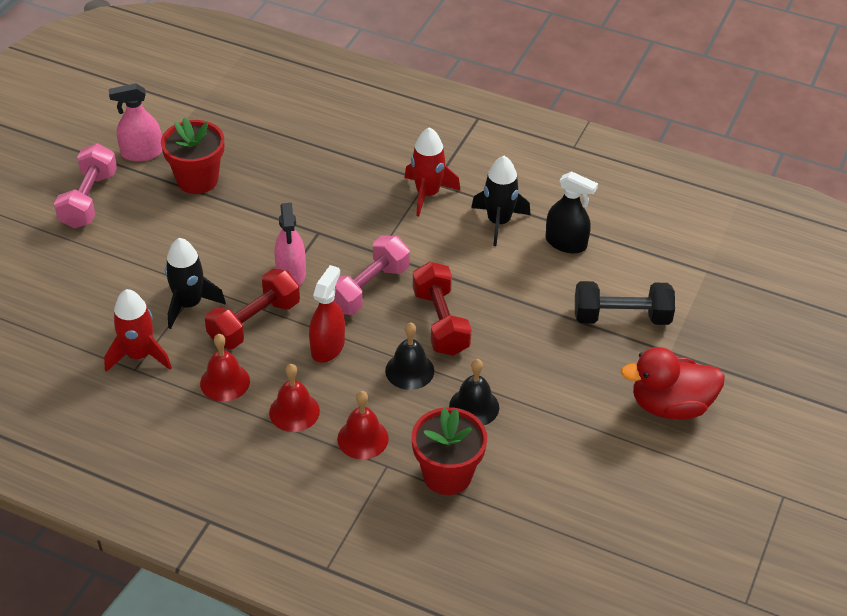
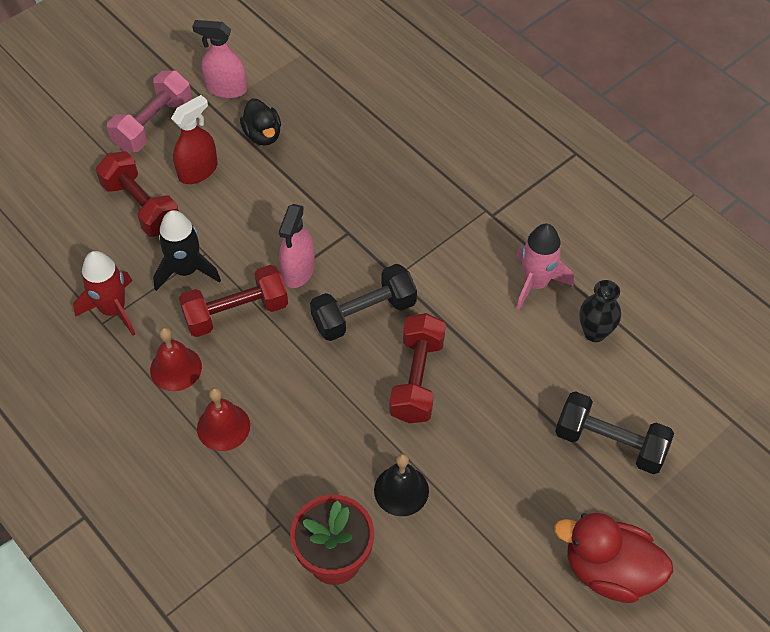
camera: 25 degrees right, 10 degrees up
(117, 267) = (141, 206): none -> red dumbbell
(197, 180) = (263, 135): red flower pot -> black duck
(327, 347) = (291, 366): red spray bottle -> red spray bottle (198, 171)
(363, 438) = (273, 483): red bell -> none
(368, 289) = (364, 314): pink dumbbell -> black dumbbell
(409, 370) = (358, 423): black bell -> none
(427, 194) = (479, 225): red rocket -> none
(498, 222) = (535, 283): black rocket -> pink rocket
(566, 243) = (594, 332): black spray bottle -> black vase

